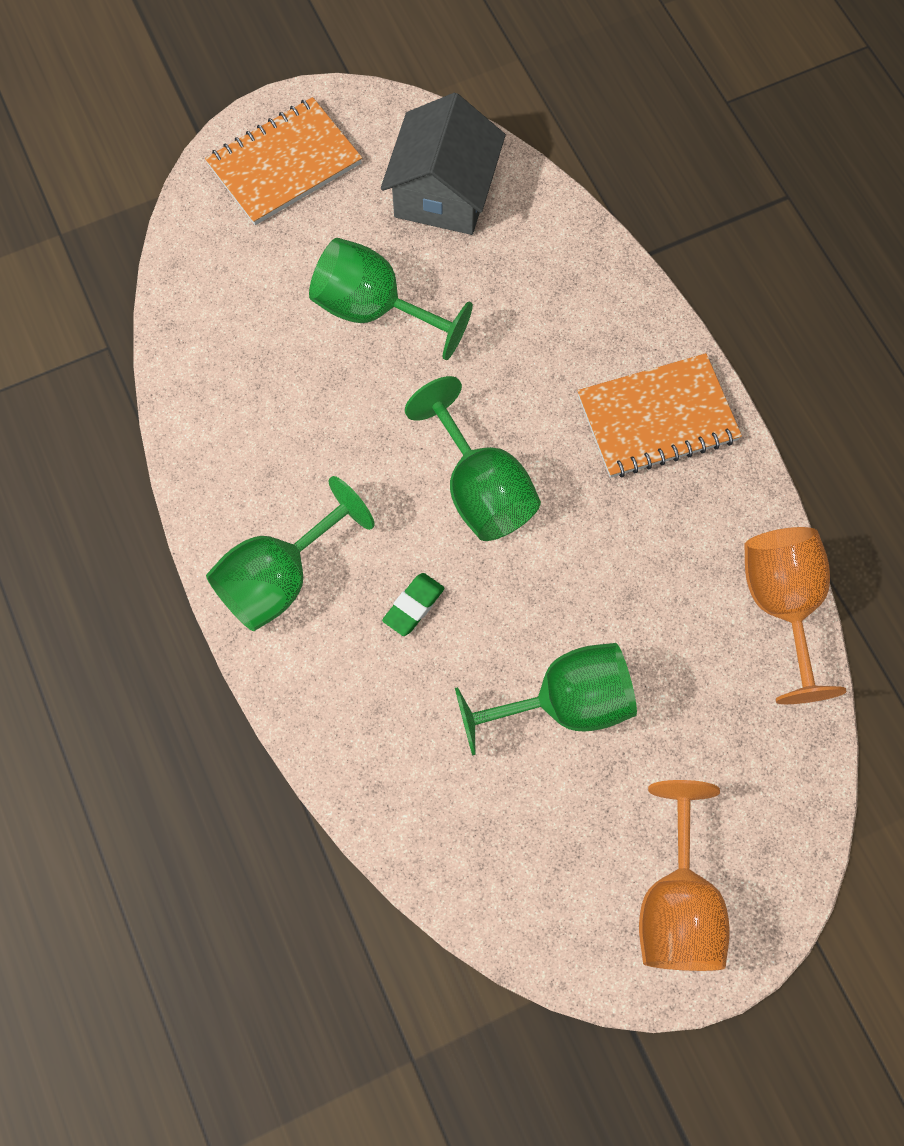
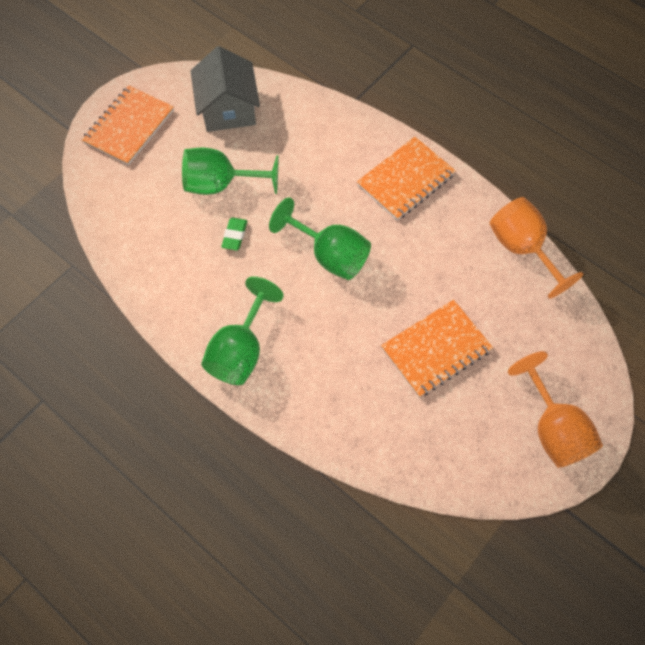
camera: 25 degrees left, 5 degrees down
(413, 606) = (325, 333): green eraser -> green eraser (234, 235)
(564, 704) = (436, 349): green goblet -> orange notebook

